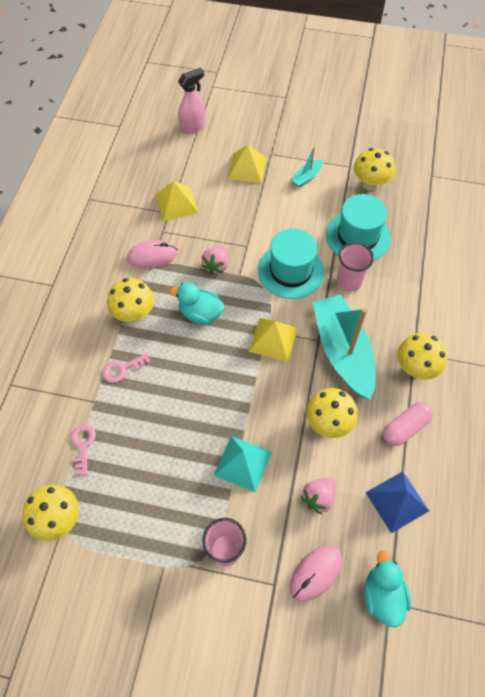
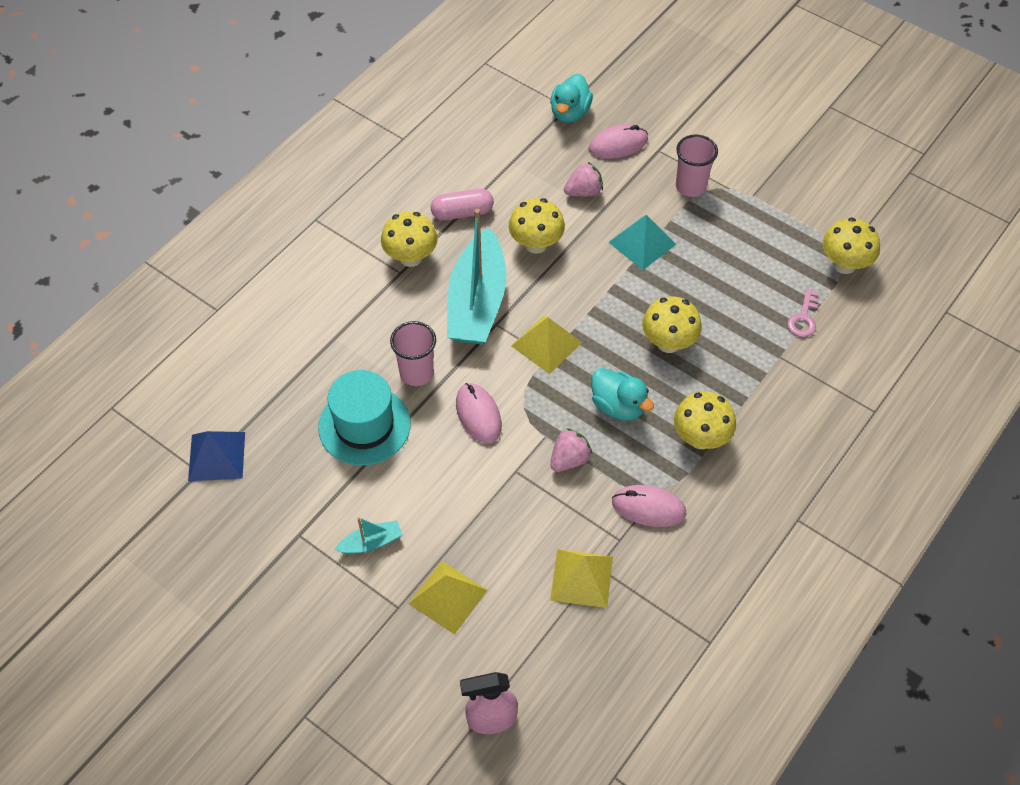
camera: 155 degrees left, 5 degrees down
(122, 369) = (736, 378): pink key -> none
(291, 271) = (478, 415): turquoise hat -> pink mouse
(370, 184) = (291, 494): yellow mushroom -> yellow mushroom (668, 343)
(397, 501) = (512, 164): blue pyramid -> blue pyramid (216, 456)

